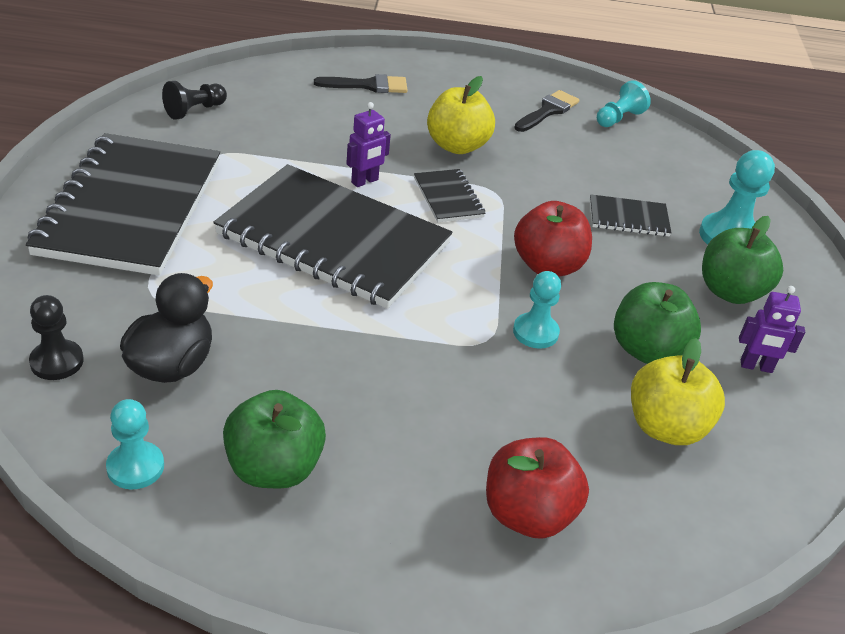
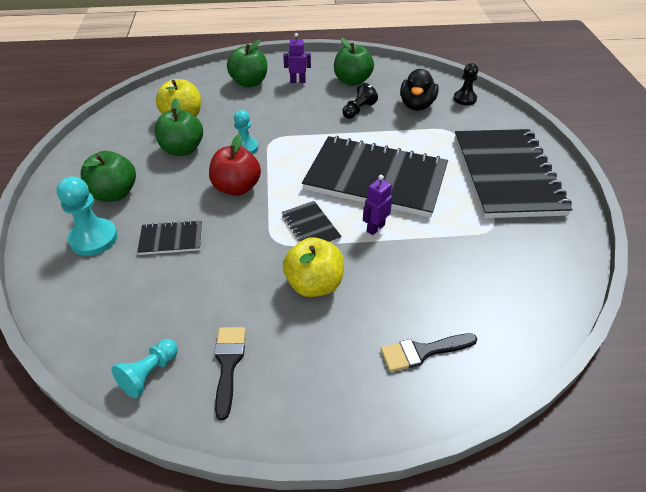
camera: 175 degrees right, 5 degrees up
(135, 467) = (403, 74): turquoise pawn -> none
(194, 110) = (544, 269): black pawn -> black pawn (358, 110)
(528, 514) = (249, 82): red apple -> green apple
(548, 111) = (228, 364): black brush -> black brush turned 150 degrees clockwise
(756, 366) = (121, 152): purple robot -> purple robot (298, 81)

